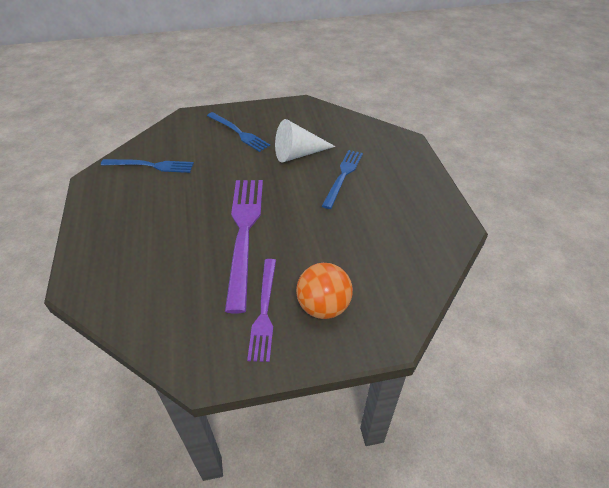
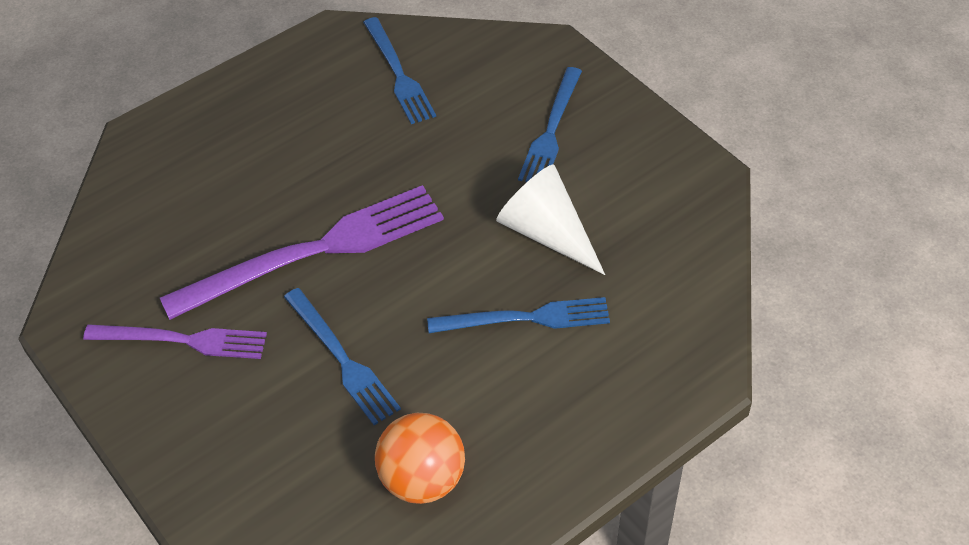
camera: 65 degrees right, 5 degrees up
(264, 311) = (182, 340): purple fork -> purple fork turned 150 degrees counterclockwise
(323, 306) = (220, 404): orange ball -> orange ball (422, 479)
(325, 245) = (342, 359): none -> blue fork

